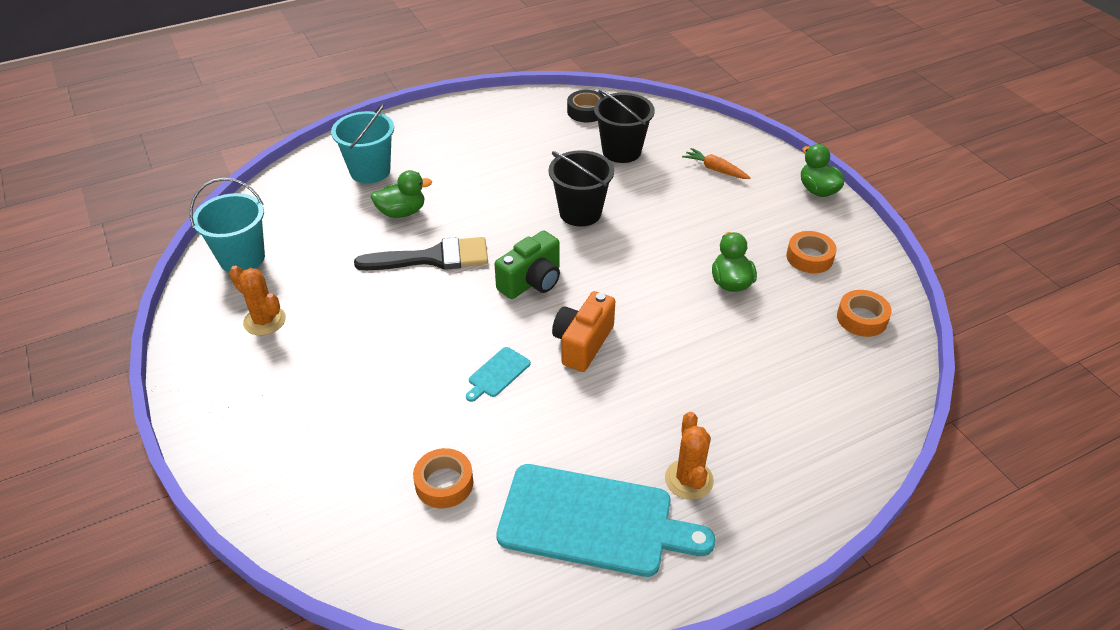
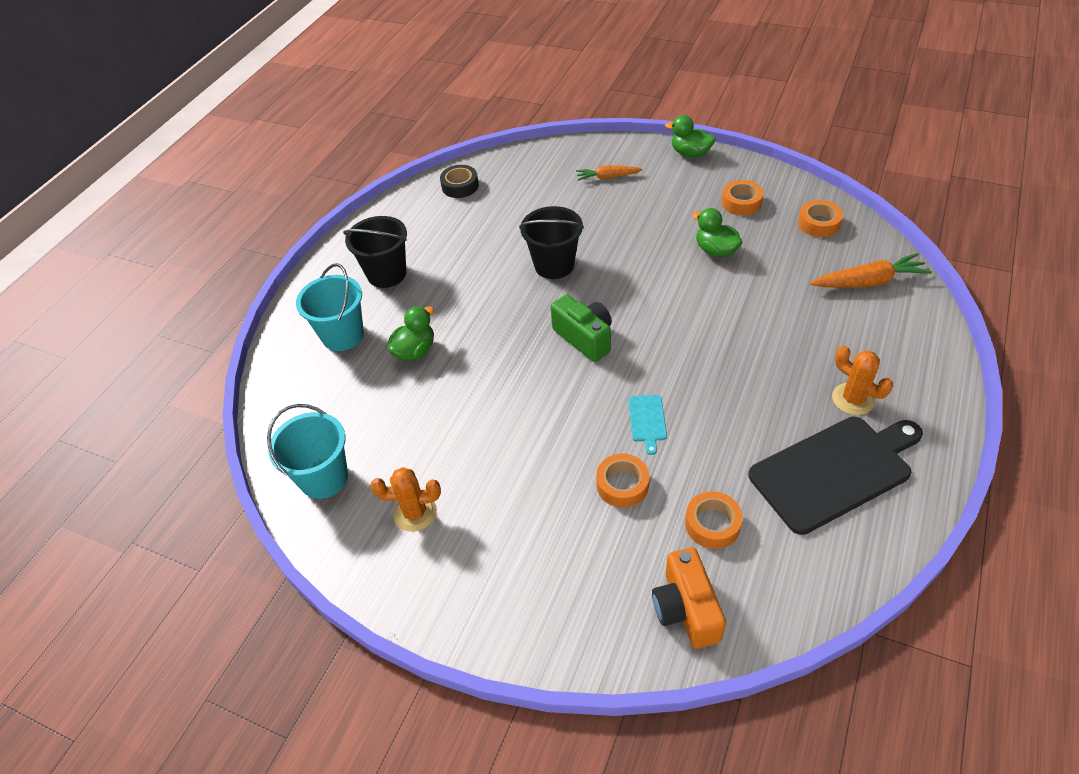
camera: 35 degrees left, 5 degrees up
(418, 405) = (622, 485): none -> orange tape
(433, 258) = (488, 370): black brush -> none
(532, 281) = (585, 338): green camera -> green camera turned 45 degrees counterclockwise
(582, 343) = (676, 358): orange camera -> orange camera (686, 609)
(593, 521) = (834, 471): turquoise cutting board -> black cutting board
(621, 151) = (525, 201): black bucket -> black bucket (387, 274)
(842, 397) = (869, 282): none -> orange carrot

